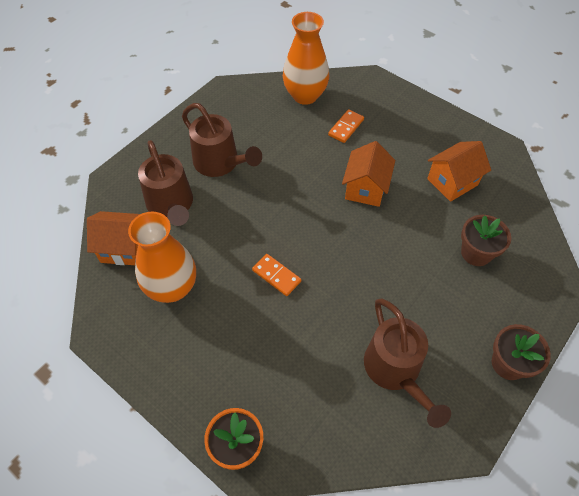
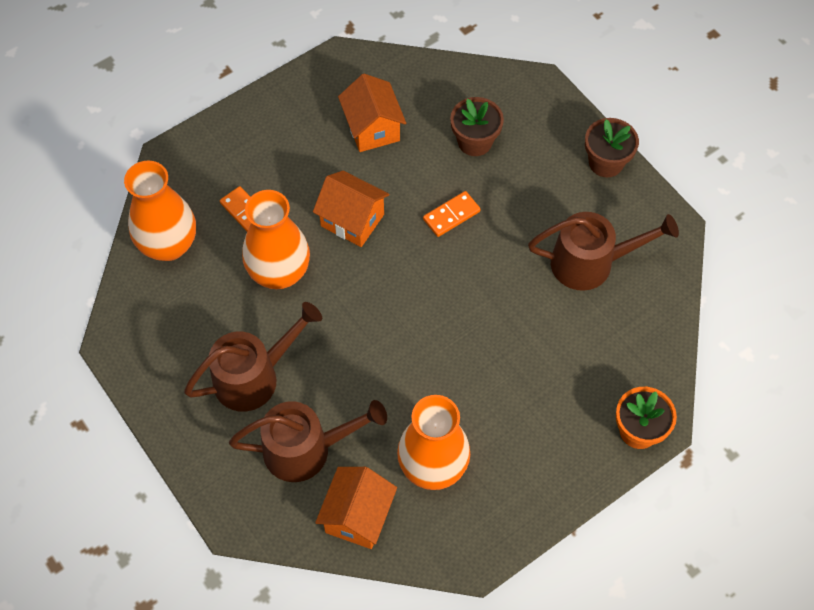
camera: 75 degrees left, 5 degrees up
(276, 276) = (448, 348): orange domino -> orange domino (451, 215)
(305, 157) = (279, 273): none -> orange vase

